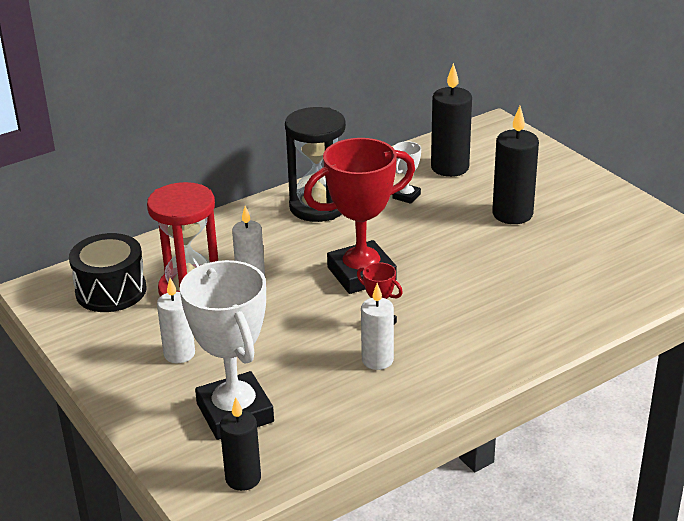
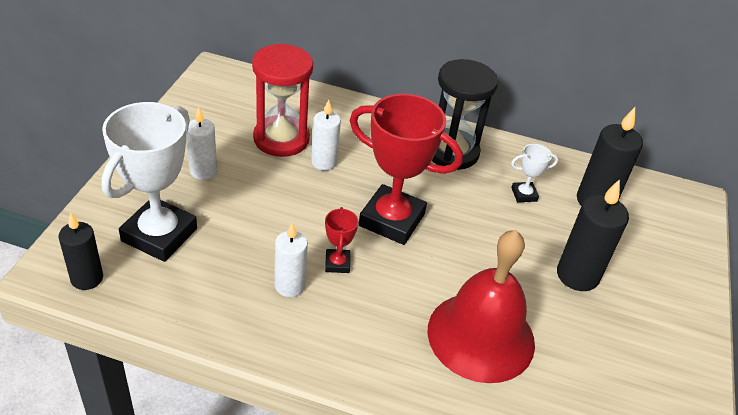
camera: 45 degrees right, 10 degrees up
(111, 291) = (244, 102): black drum -> none
(524, 287) = (481, 336): none -> red bell

